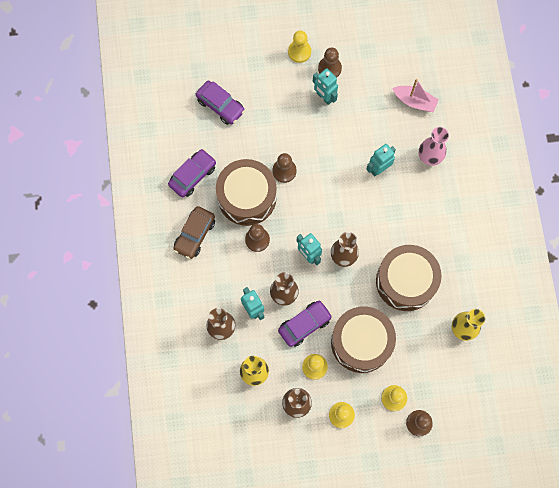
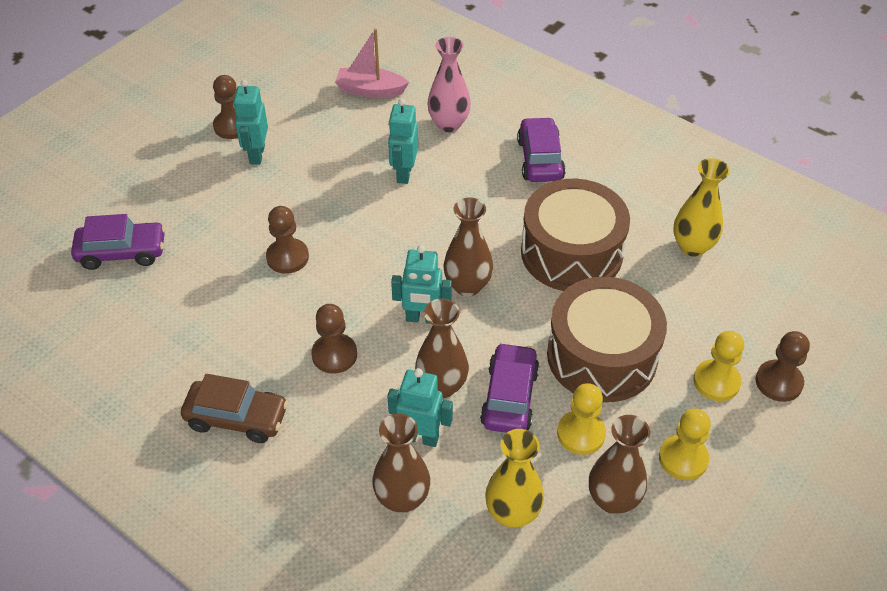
camera: 45 degrees left, 25 degrees down
(193, 175) = (161, 353): purple car -> purple car (540, 159)
(195, 234) = (237, 418): brown car -> brown car turned 60 degrees counterclockwise
(247, 197) = (267, 320): brown drum -> none
(299, 52) = (175, 135): yellow pawn -> none
(324, 97) = (256, 154): turquoise robot -> turquoise robot turned 90 degrees clockwise
(414, 101) = (370, 90): pink boat -> pink boat turned 150 degrees counterclockwise

